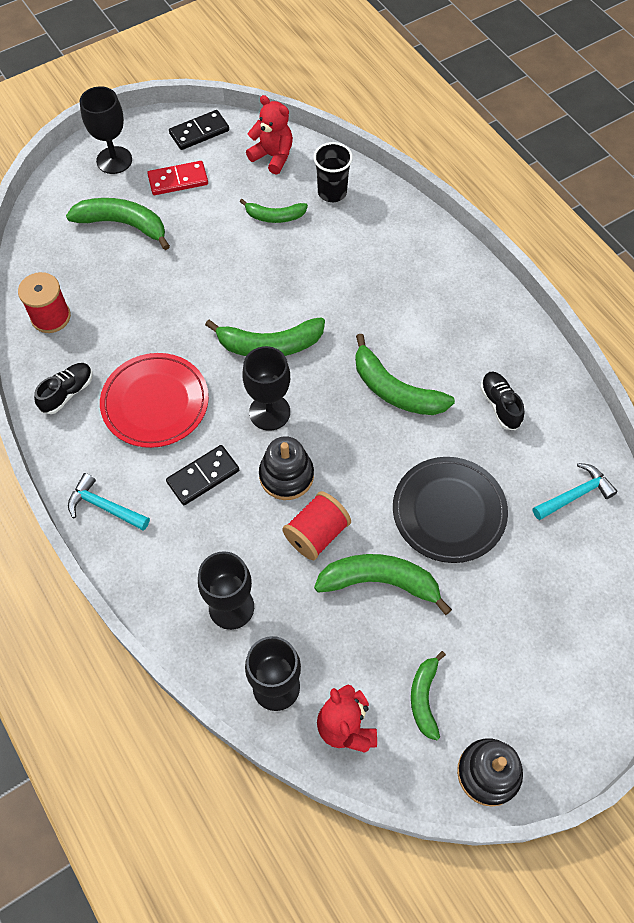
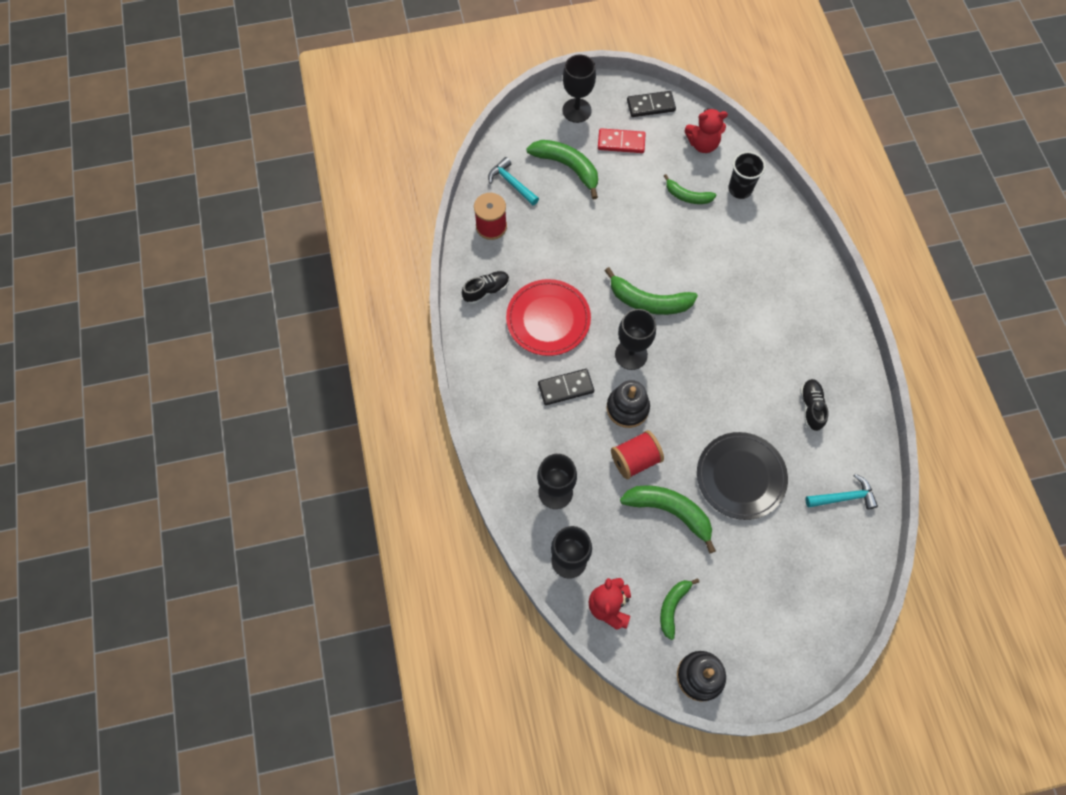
camera: 20 degrees right, 5 degrees up
(104, 507) = (487, 387): turquoise hammer -> turquoise hammer (511, 183)
(273, 156) = (702, 144): red teddy bear -> red teddy bear turned 120 degrees clockwise
(394, 390) = (733, 368): green banana -> none

